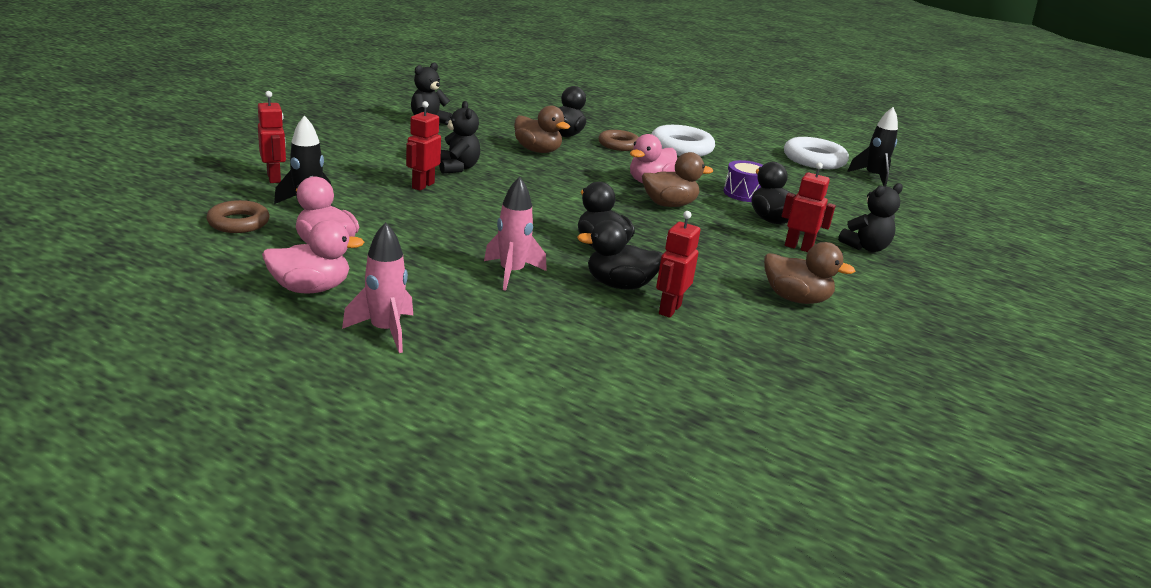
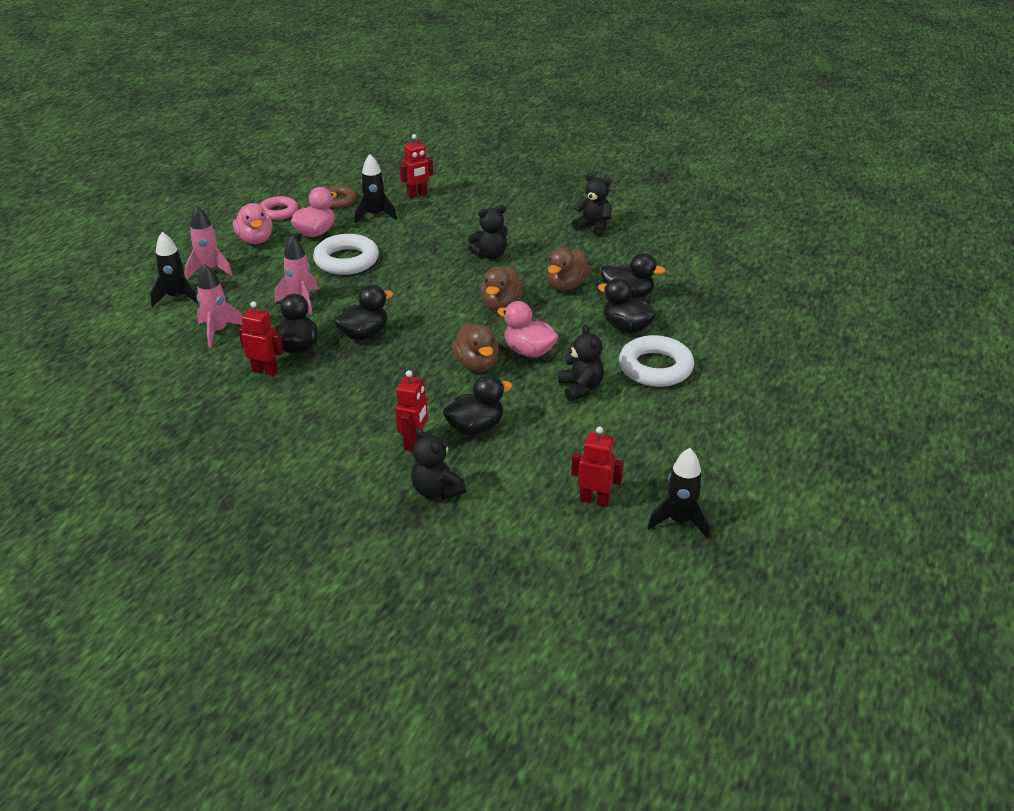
camera: 85 degrees right, 10 degrees up
(232, 264) = (278, 212): none -> pink ring
(422, 185) = (441, 247): red robot -> red robot (594, 500)
(456, 363) = (177, 297): none -> black rocket
(568, 335) = (218, 331): none -> pink rocket
(618, 145) = (626, 327): brown ring -> black duck
(710, 175) = (580, 388): none -> black teddy bear
(744, 193) = (539, 411): purple drum -> none
(795, 299) = (302, 435): brown duck -> brown duck (501, 305)
(814, 159) = (706, 471): white ring -> white ring (346, 260)

